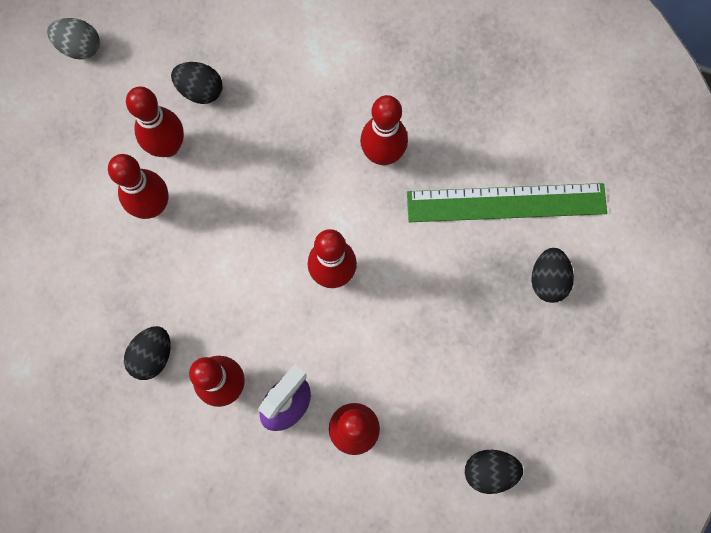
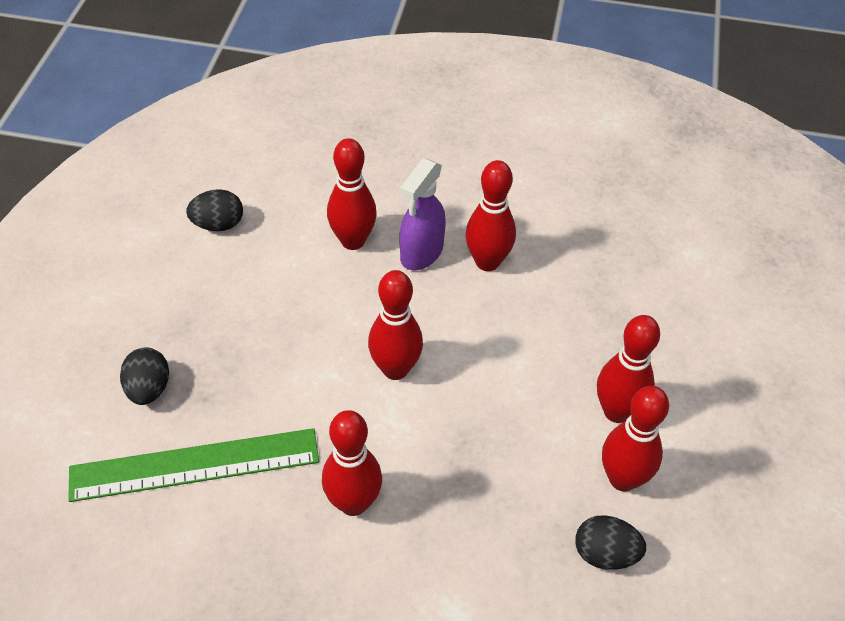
camera: 170 degrees right, 25 degrees down
(80, 47) = (785, 591): grey egg -> none
(153, 355) = (567, 277): black egg -> none

